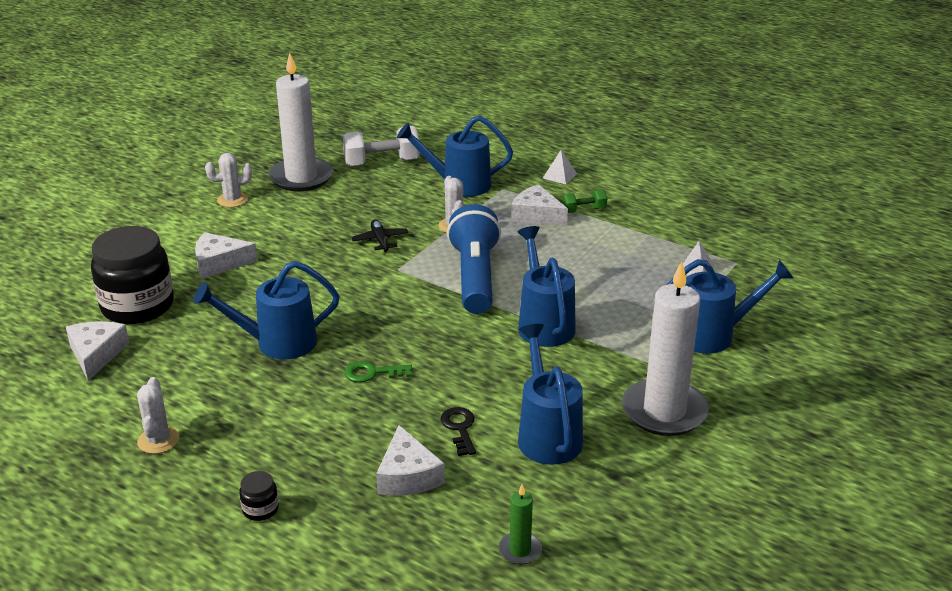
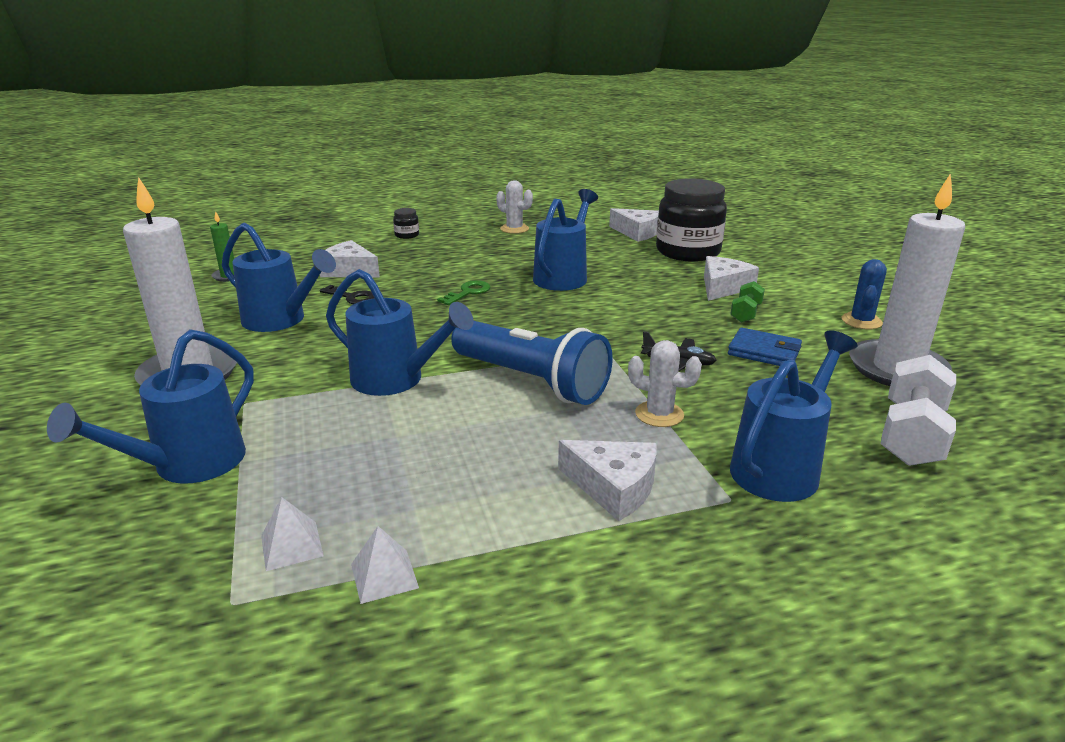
camera: 130 degrees right, 5 degrees down
(232, 200) = (861, 321): white cactus -> blue cactus
(328, 219) = (764, 352): none -> blue wallet
(536, 215) = (613, 487): white cheese -> white cheese turned 45 degrees clockwise
(559, 175) = (725, 586): white pyramid -> white pyramid (384, 576)
(583, 210) = (577, 540): green dumbbell -> green dumbbell (746, 313)

